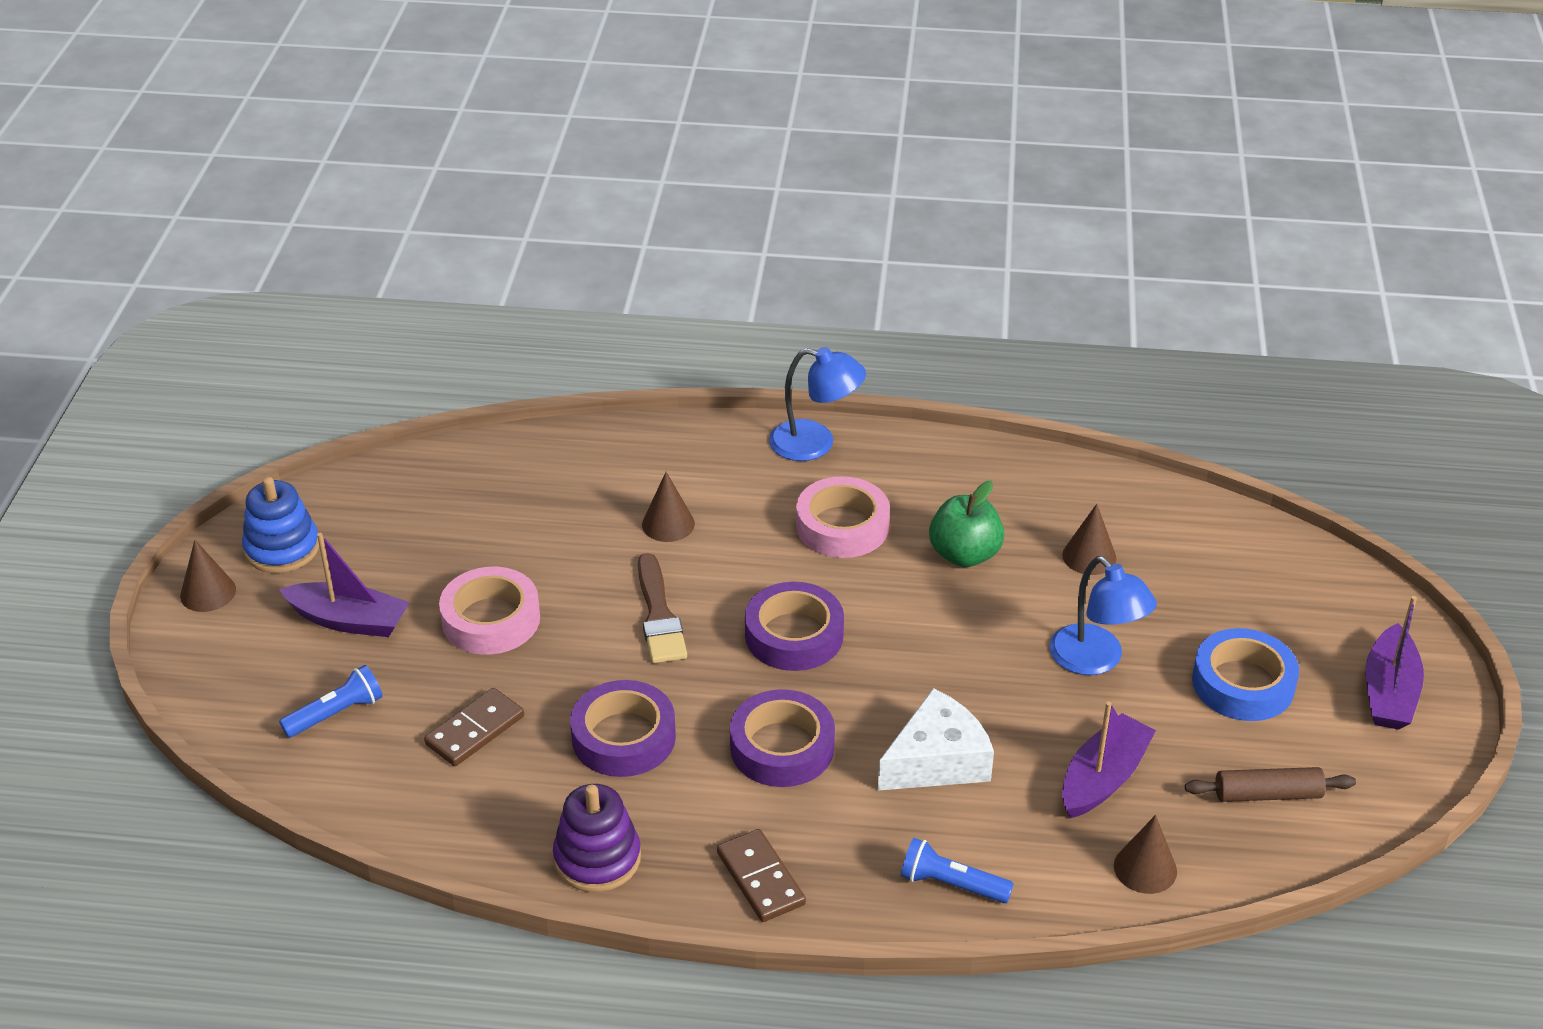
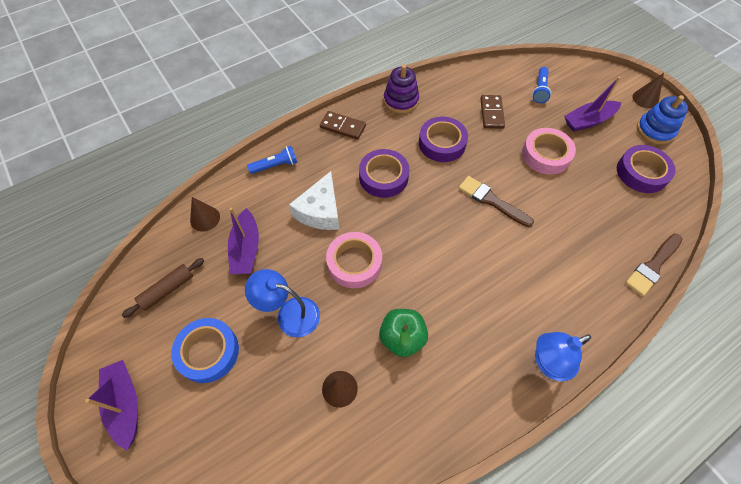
camera: 140 degrees right, 20 degrees up
(563, 439) = (652, 266): none -> brown brush
(668, 524) = (546, 251): brown cone -> none
(794, 635) = (431, 230): purple tape -> purple tape (641, 173)
(842, 526) = (475, 311): pink tape -> pink tape (354, 263)

